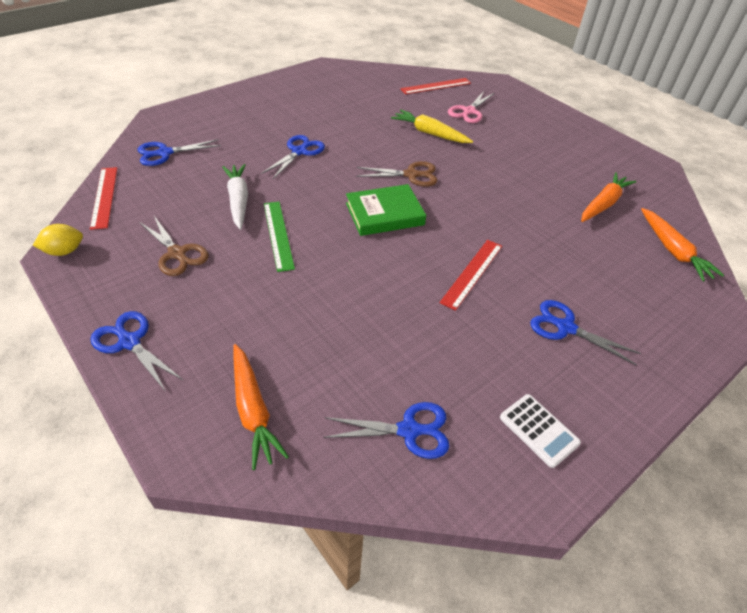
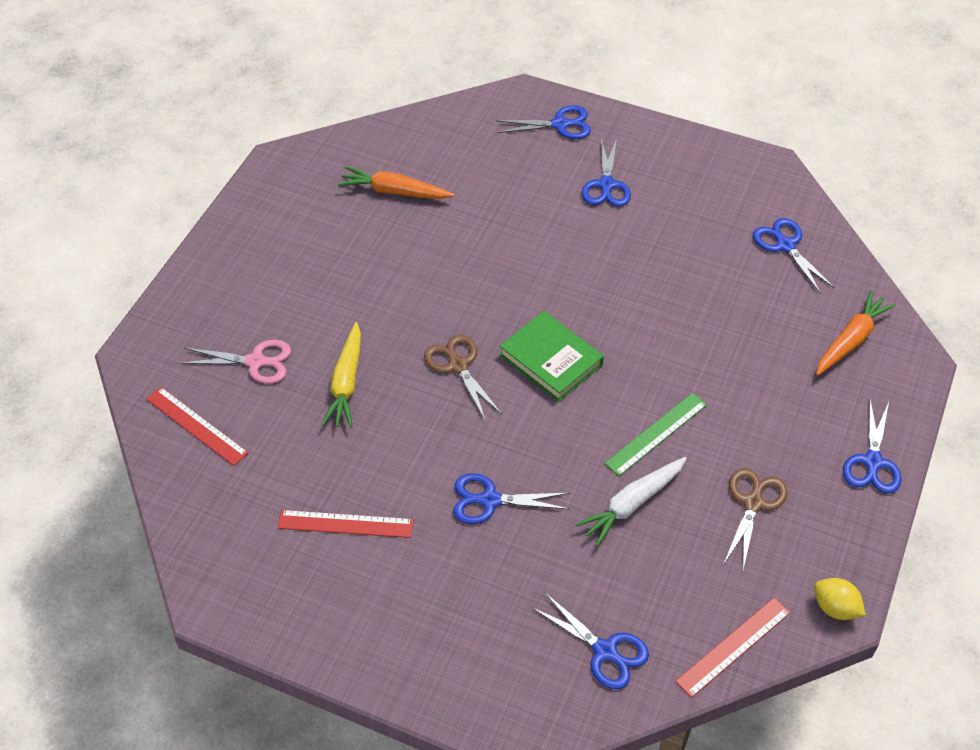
camera: 115 degrees left, 5 degrees up
(472, 273) = (587, 261): red ruler -> red ruler (345, 524)
(538, 430) = (723, 179): white calculator -> none
(670, 333) = (560, 124): none -> blue scissors
(672, 250) = (440, 133): orange carrot -> none

